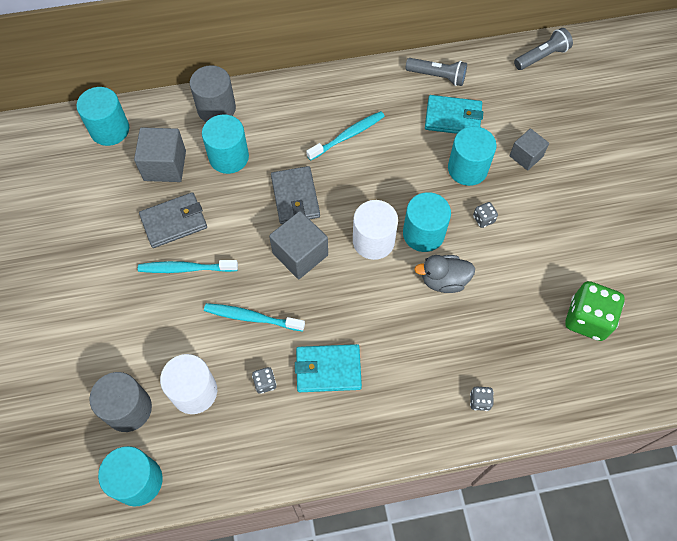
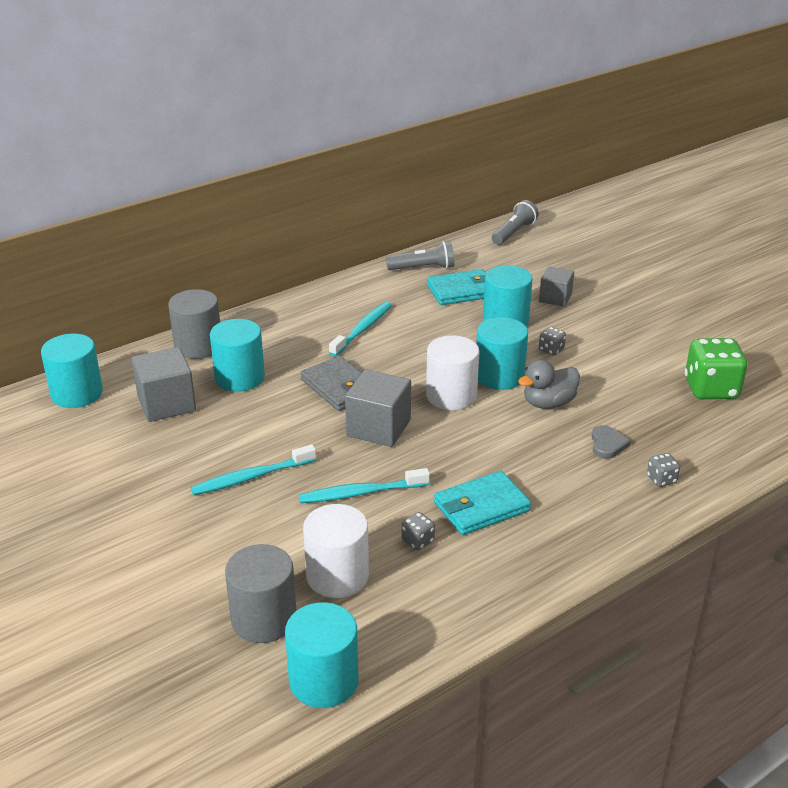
camera: 25 degrees left, 30 degrees down
(174, 222) = (210, 444): grey wallet -> none
(462, 345) = (607, 444): none -> grey heart

